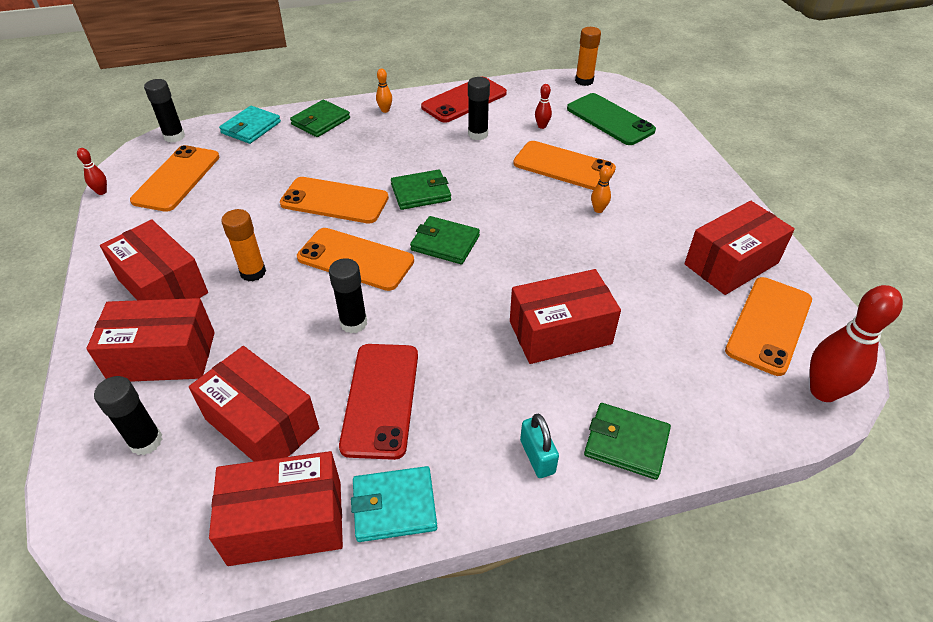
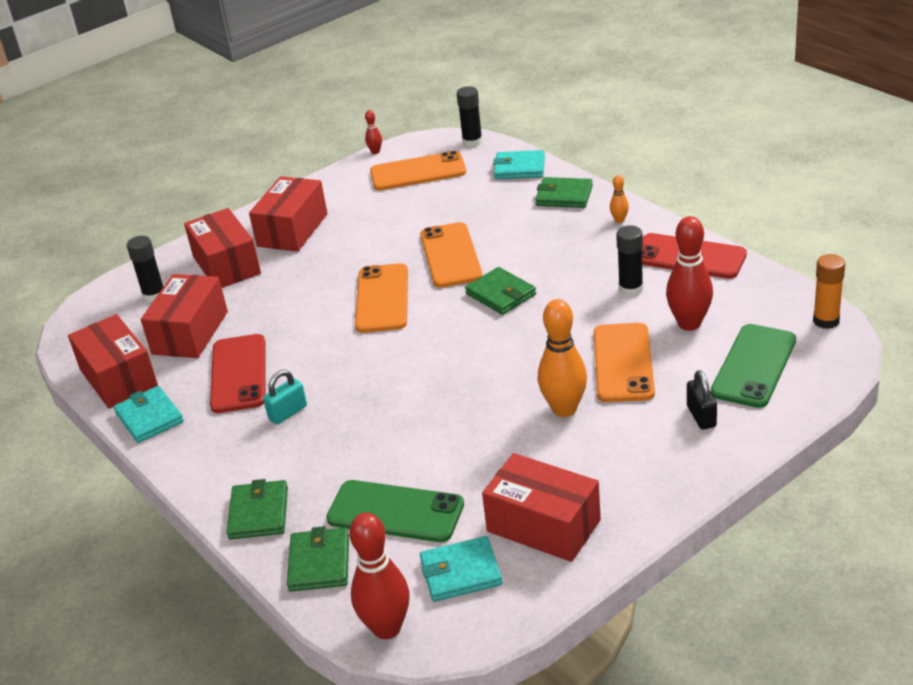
camera: 70 degrees right, 10 degrees down
(253, 272) = (333, 259): orange glue stick -> none
(353, 323) = (308, 329): black glue stick -> none
(381, 399) = (238, 374): red phone -> red phone turned 75 degrees counterclockwise
(445, 243) = (438, 335): green wallet -> green wallet (319, 563)
(537, 457) = (222, 469): turquoise padlock -> turquoise padlock (288, 413)
(542, 126) = (689, 323): red bowling pin -> red bowling pin, size x2.15
(560, 332) = (364, 439): red box -> none
(598, 210) = (564, 409): orange bowling pin -> orange bowling pin, size x2.15
(648, 156) = (701, 416): none -> black padlock
(674, 342) = (395, 512): none -> green phone
(768, 325) = (461, 572): orange phone -> turquoise wallet

